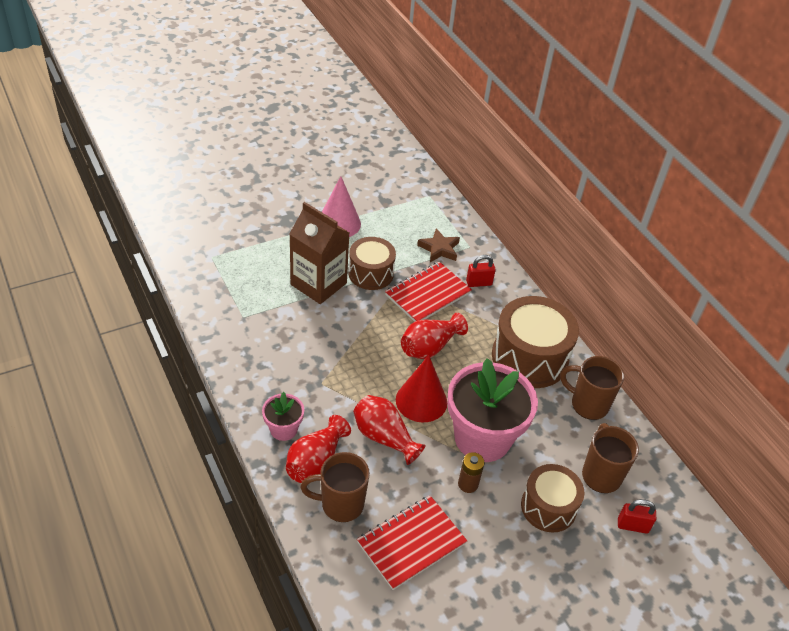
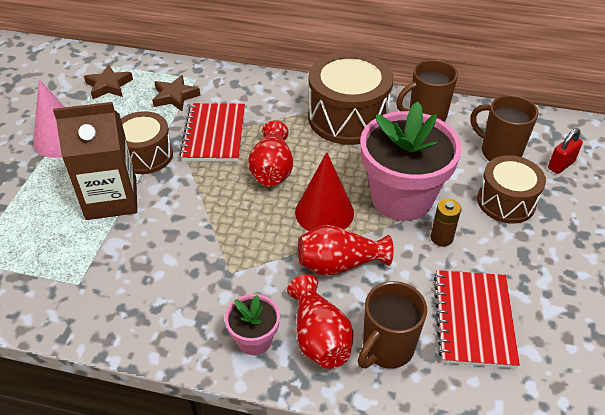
camera: 45 degrees left, 0 degrees up
(410, 209) = (109, 86): none -> brown star
(479, 283) = (240, 97): red padlock -> none

